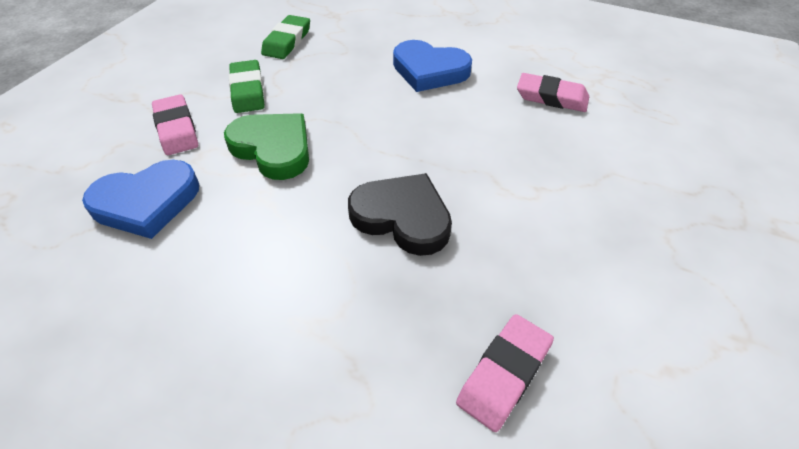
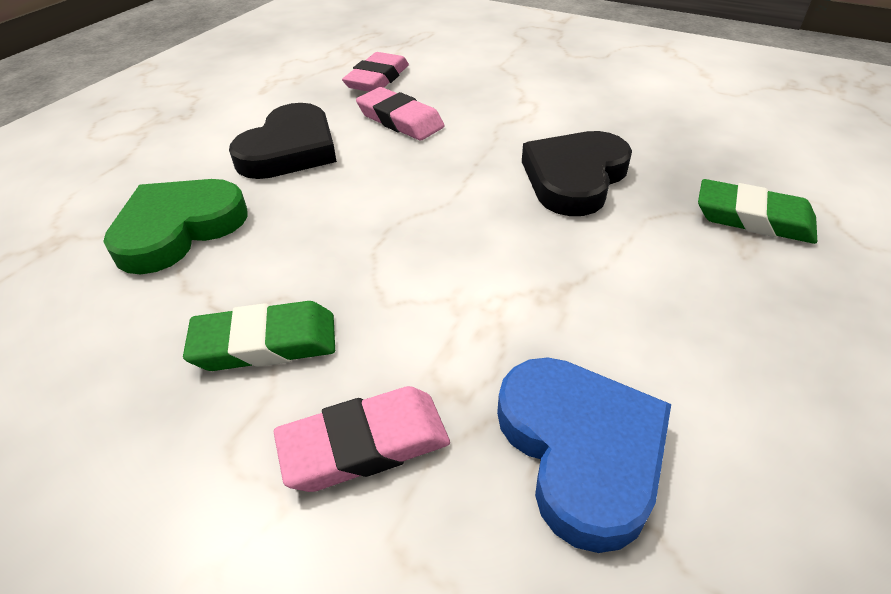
camera: 85 degrees left, 5 degrees down
(273, 148) = (443, 293): green heart -> green heart (178, 229)
(287, 41) = (111, 300): green eraser -> green eraser (753, 218)
(429, 70) = (290, 150): blue heart -> black heart
(504, 373) = (743, 134): pink eraser -> pink eraser (400, 120)

